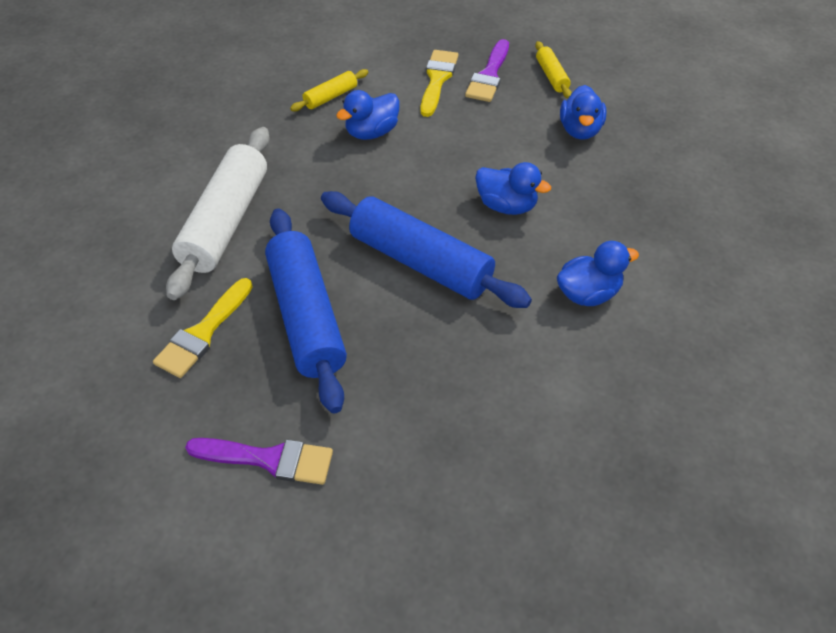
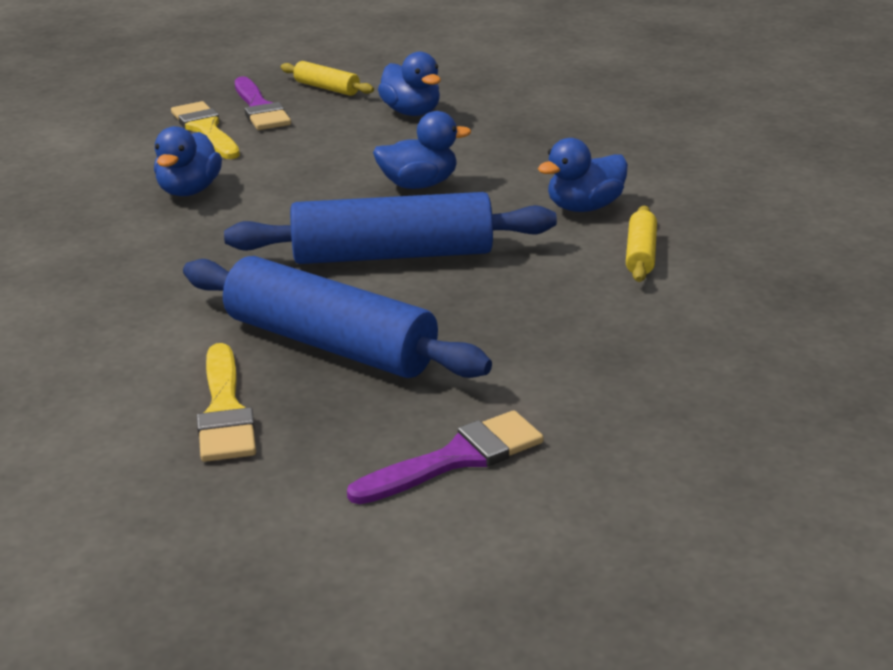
camera: 40 degrees left, 20 degrees down
(226, 222) = (113, 320): white rolling pin -> none
(330, 97) = (95, 183): yellow rolling pin -> yellow rolling pin (640, 254)
(588, 293) = (584, 207): blue duck -> blue duck turned 150 degrees counterclockwise

